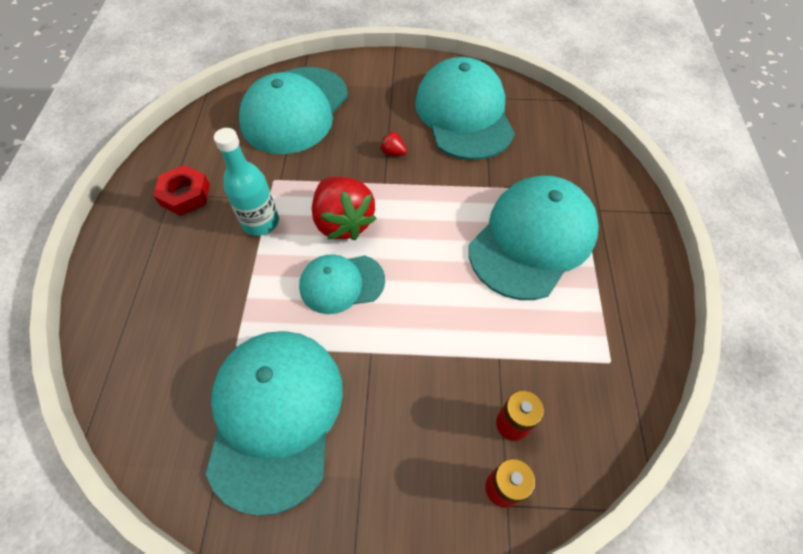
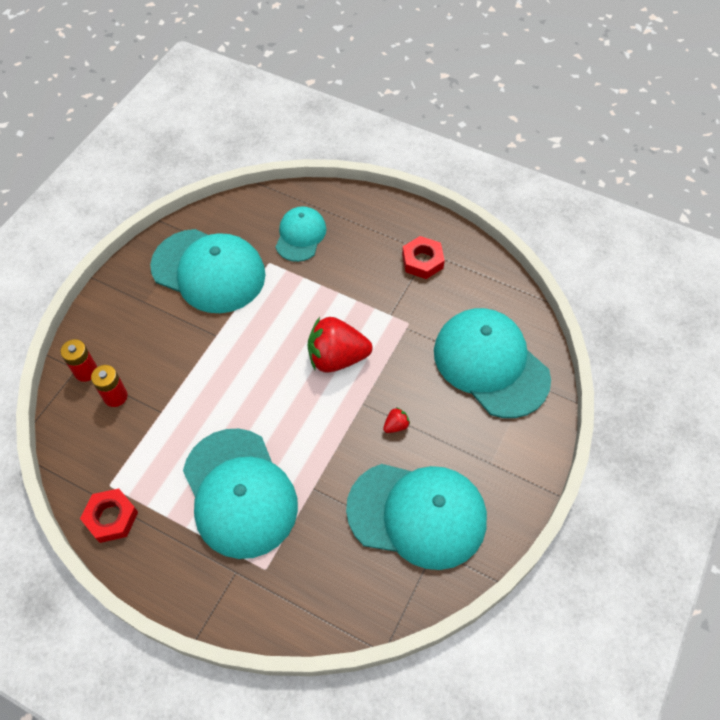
camera: 115 degrees right, 0 degrees up
(260, 222) = (367, 302): turquoise bottle -> none
(341, 283) = (280, 337): turquoise cap -> turquoise cap (300, 235)
(637, 338) = (111, 518): none -> red nut

